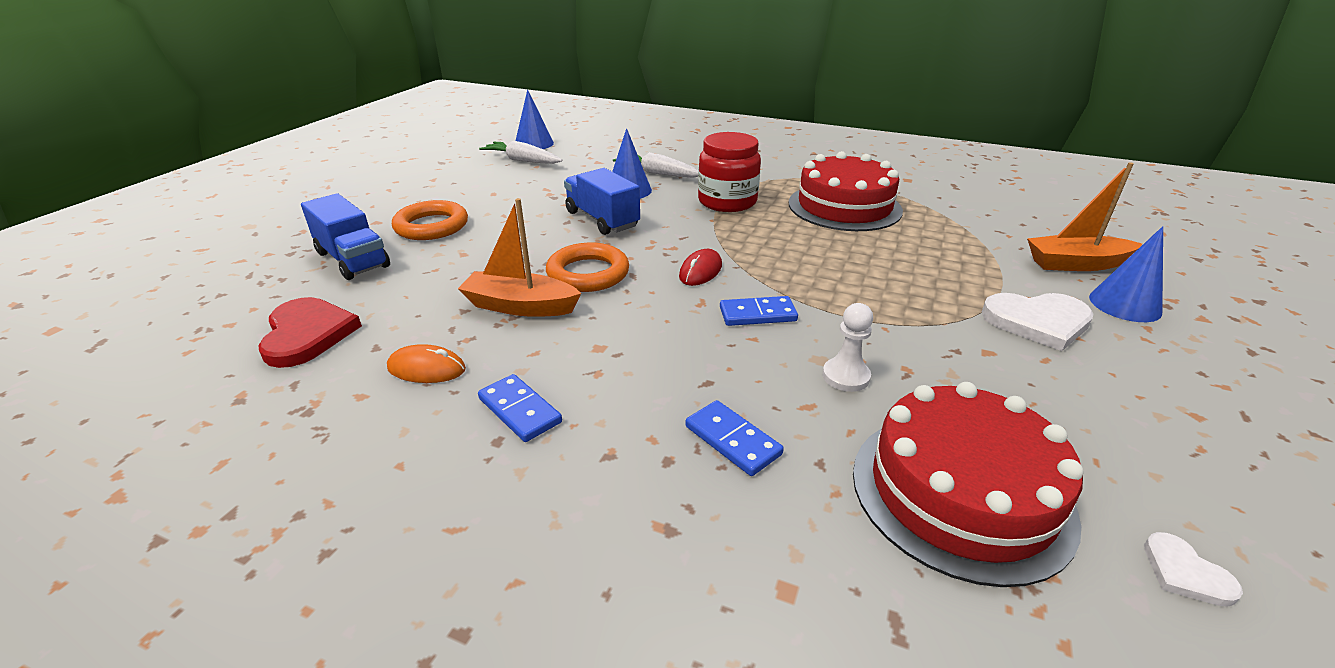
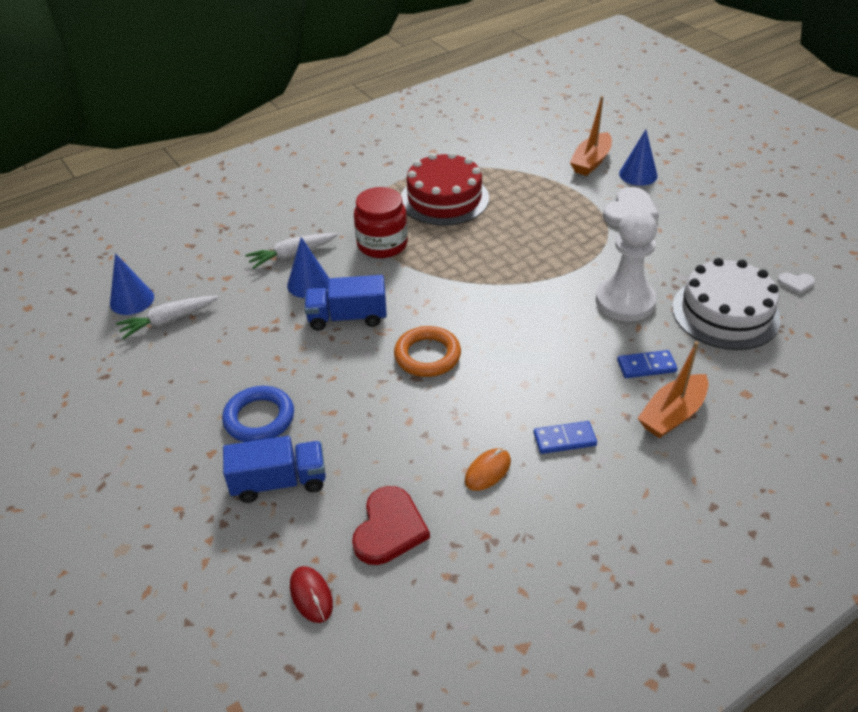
camera: 55 degrees left, 10 degrees up
(307, 334) = (389, 528): red heart -> red heart turned 90 degrees clockwise
(431, 226) = (259, 418): orange ring -> blue ring
(520, 306) = (444, 404): orange boat -> orange boat (672, 414)
(700, 271) = (471, 303): red mouse -> red mouse (311, 595)
(757, 314) = (542, 303): blue domino -> none
(845, 376) = (625, 301): white pawn -> white pawn, size x2.09
(960, 493) = (725, 313): red cake -> white cake

